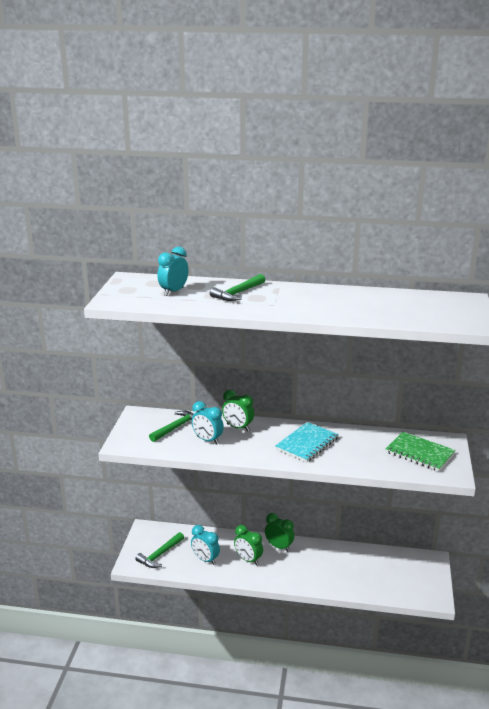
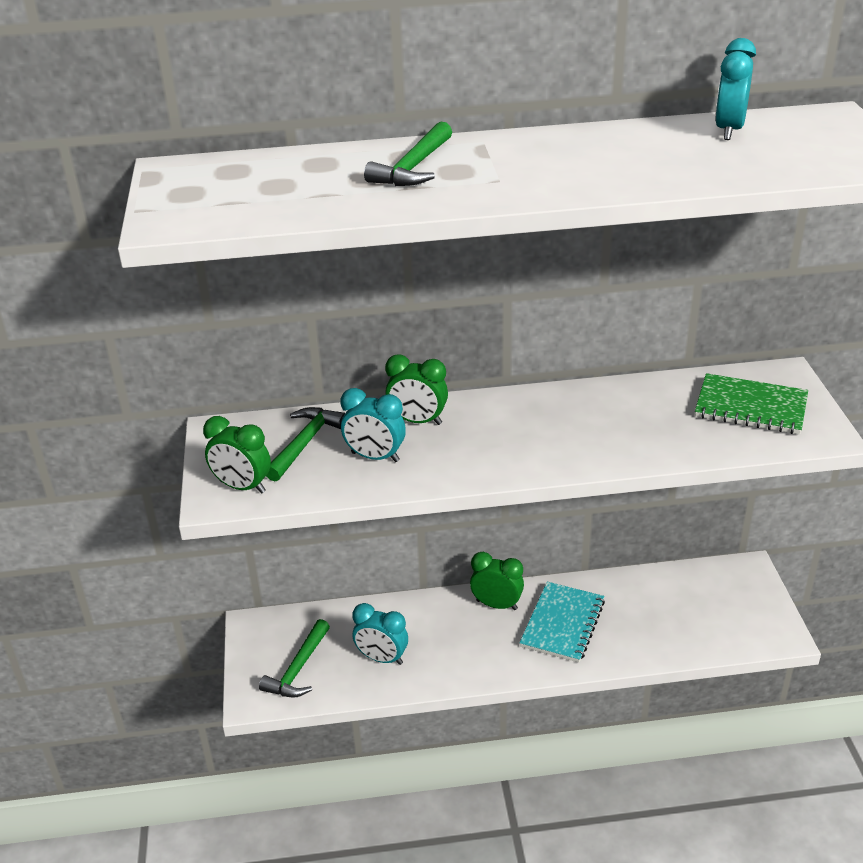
camera: 15 degrees left, 10 degrees up
(173, 291) = (284, 183): turquoise clock -> turquoise clock (729, 130)
(248, 559) = (455, 641): green clock -> green clock (242, 487)
(307, 443) = (554, 428): turquoise notebook -> turquoise notebook (562, 624)

